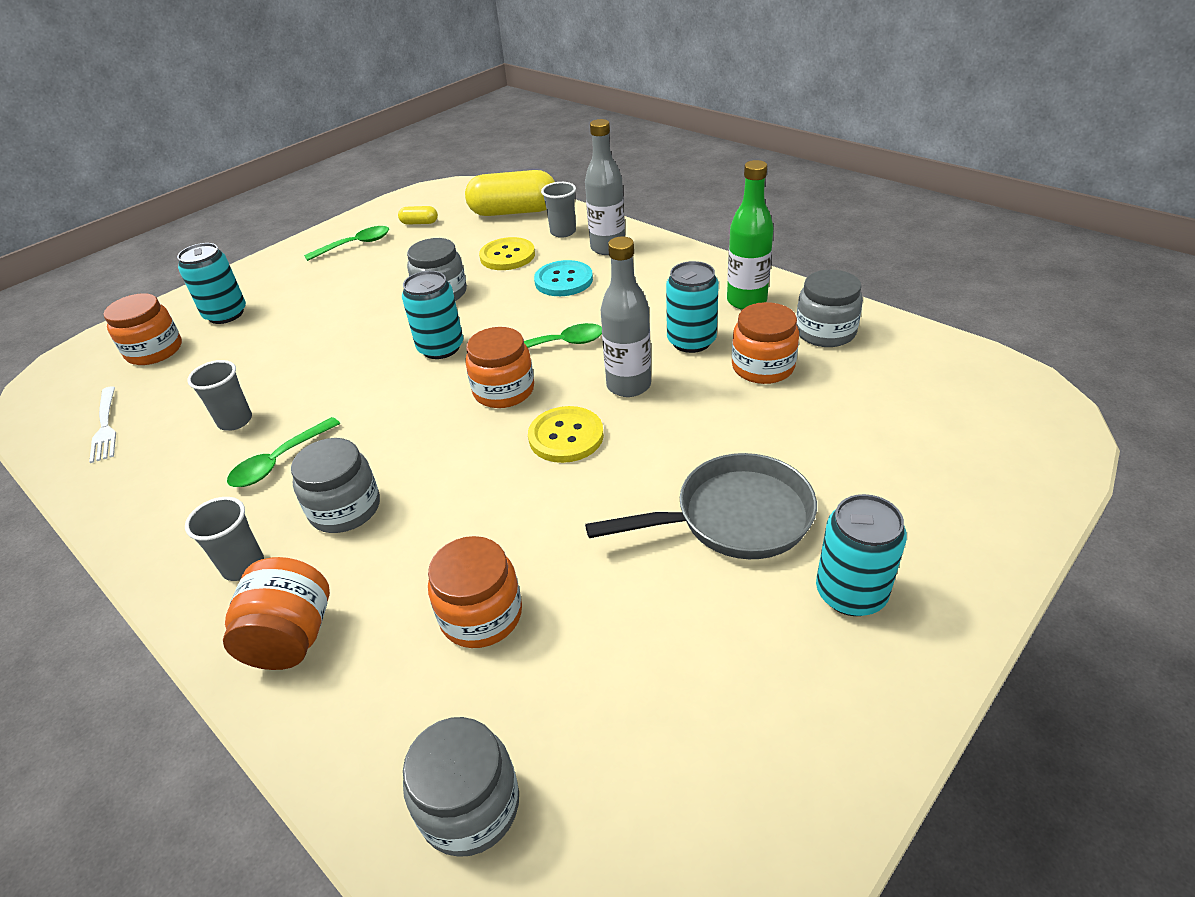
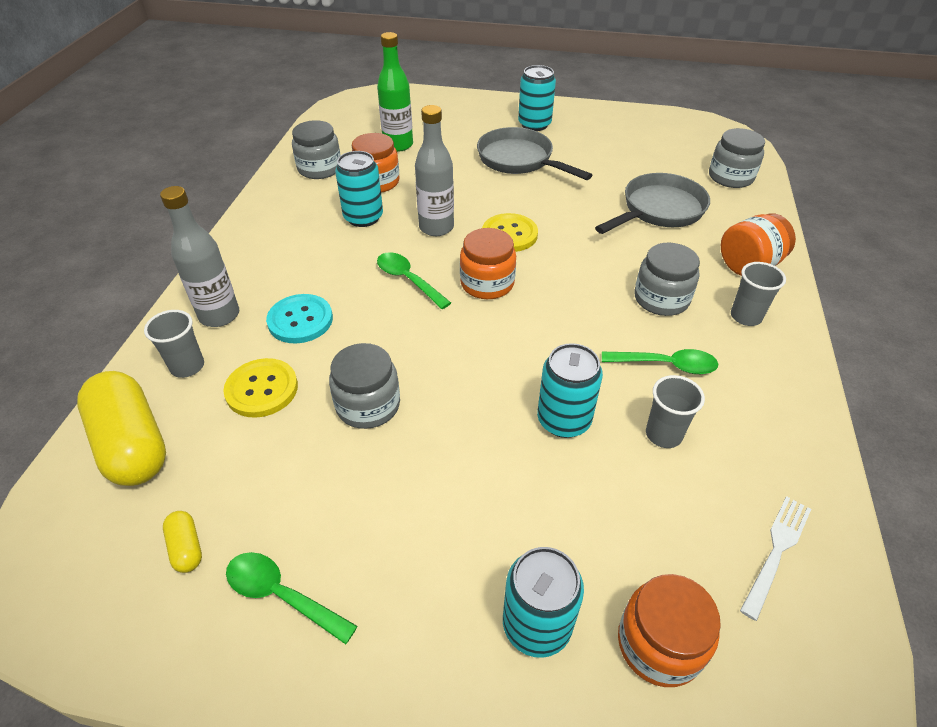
camera: 125 degrees left, 5 degrees up
(441, 348) = (460, 350): turquoise can -> turquoise can (563, 420)
(481, 615) = (659, 210): orange jar -> grey pan
(746, 301) = (292, 208): green bottle -> green bottle (398, 145)

